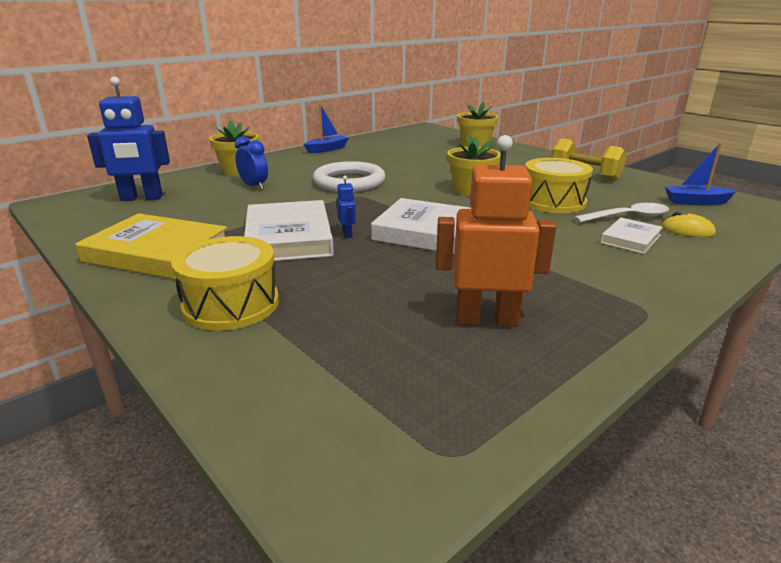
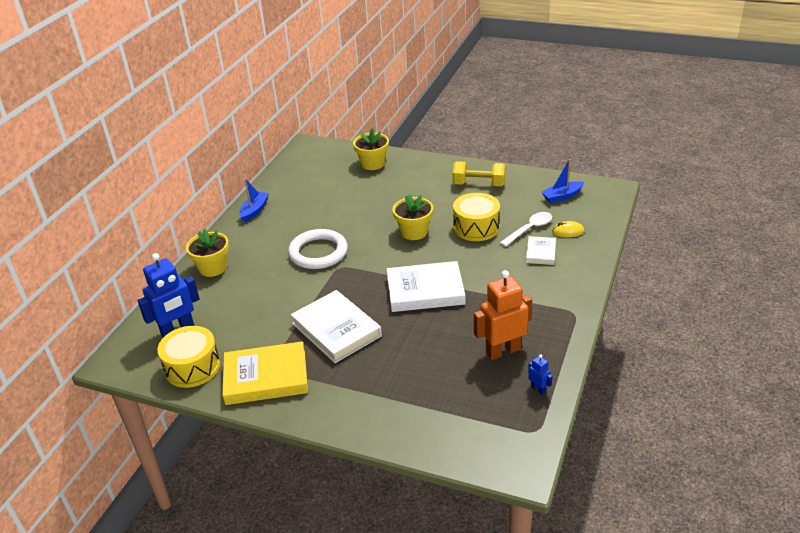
camera: 25 degrees left, 10 degrees up
(231, 304) = (362, 396): yellow drum -> yellow drum (192, 367)
(254, 186) = (250, 284): blue clock -> none
(347, 234) = (371, 312): blue robot -> blue robot (538, 389)

